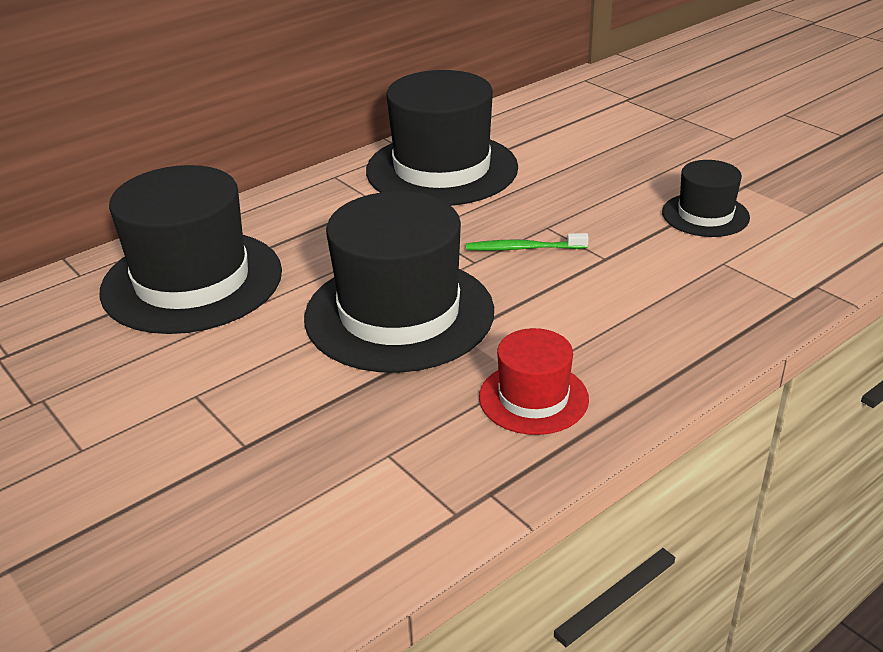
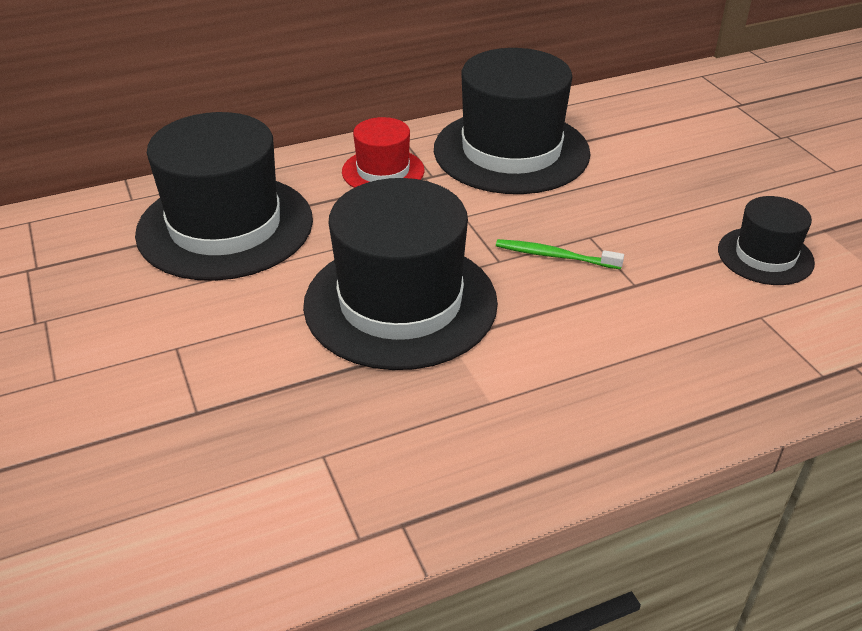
camera: 15 degrees right, 5 degrees up
(533, 398) = (491, 428): red hat -> red hat (383, 171)

